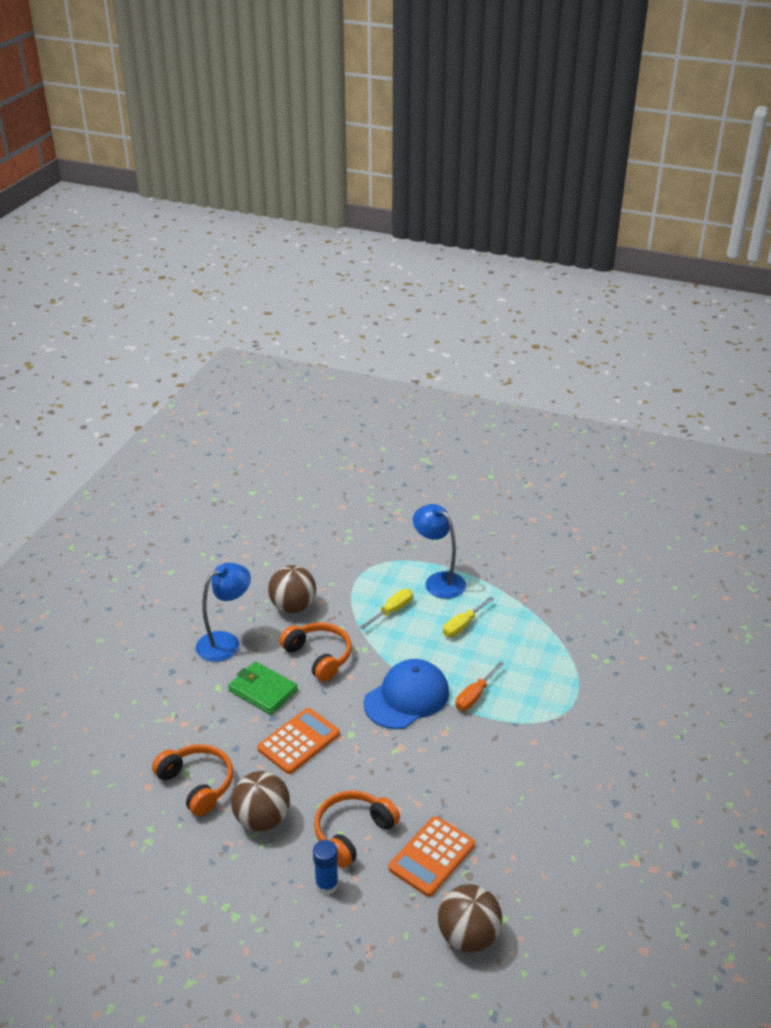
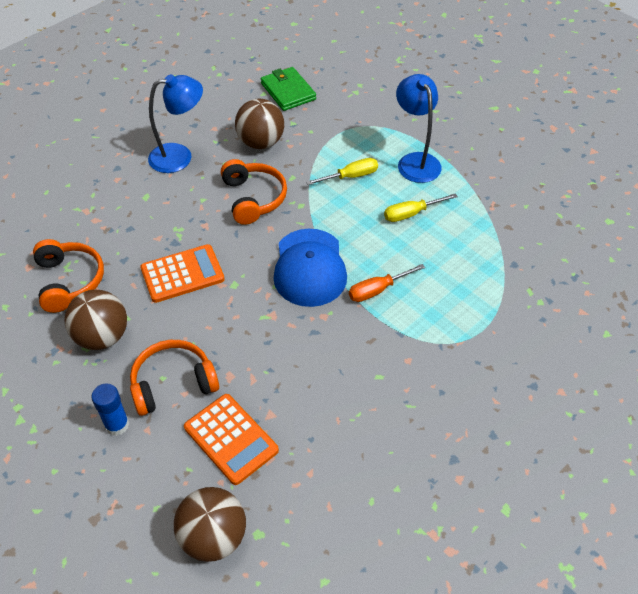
camera: 25 degrees right, 15 degrees up
(263, 690) = (182, 213): green wallet -> green wallet (288, 91)
(406, 697) = (309, 268): blue cap -> blue cap turned 105 degrees clockwise
(432, 857) = (231, 439): orange calculator -> orange calculator turned 105 degrees counterclockwise

